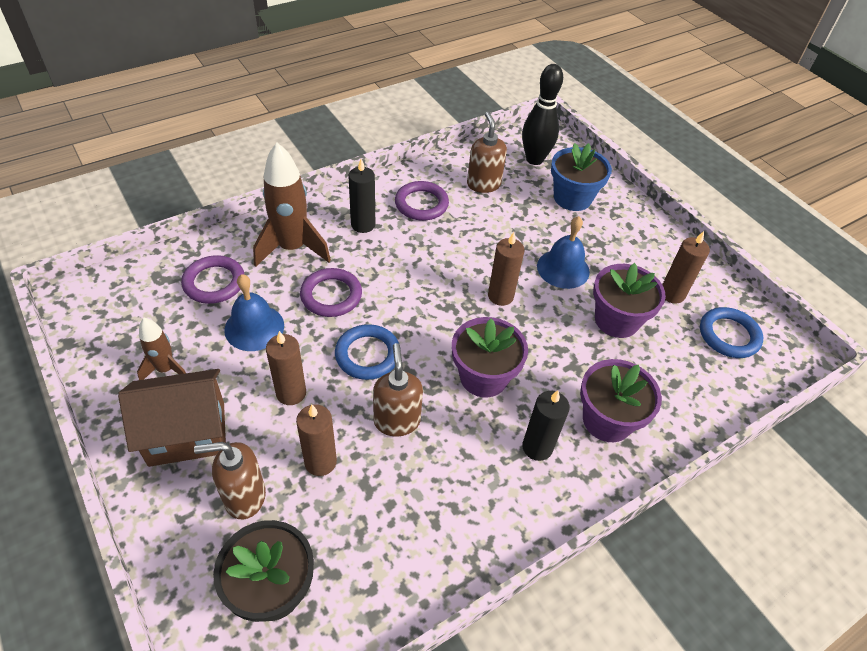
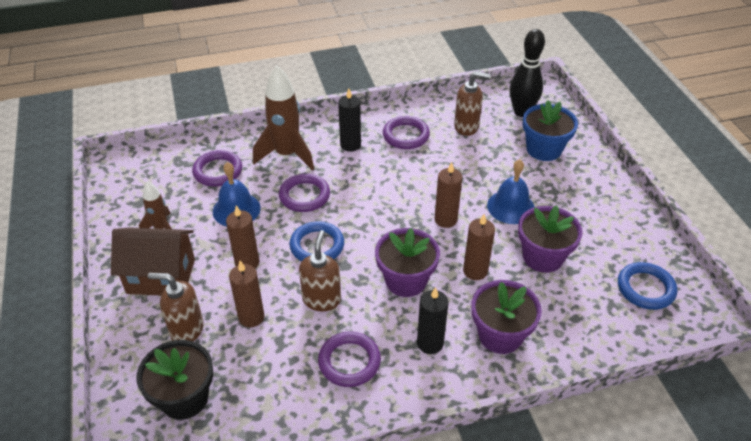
camera: 20 degrees right, 5 degrees down
(456, 491) = (349, 361): none -> purple ring
(483, 184) = (466, 127): brown soap dispenser -> brown soap dispenser turned 90 degrees clockwise
(672, 294) = (605, 244): brown candle -> brown candle (475, 271)

